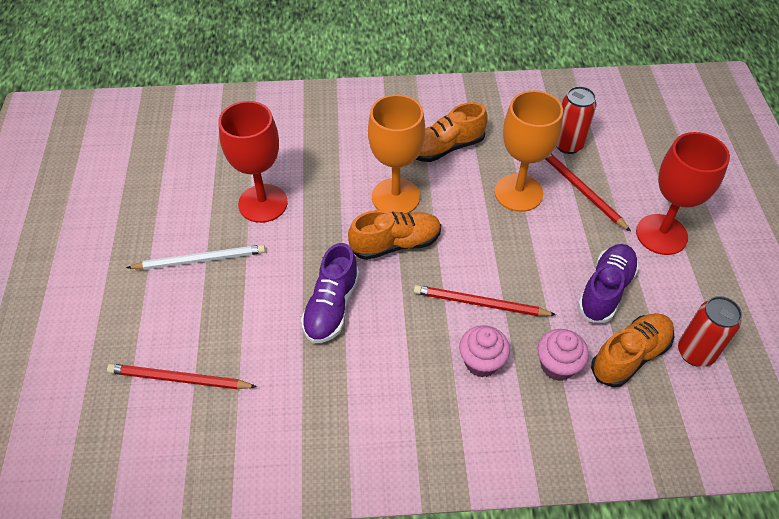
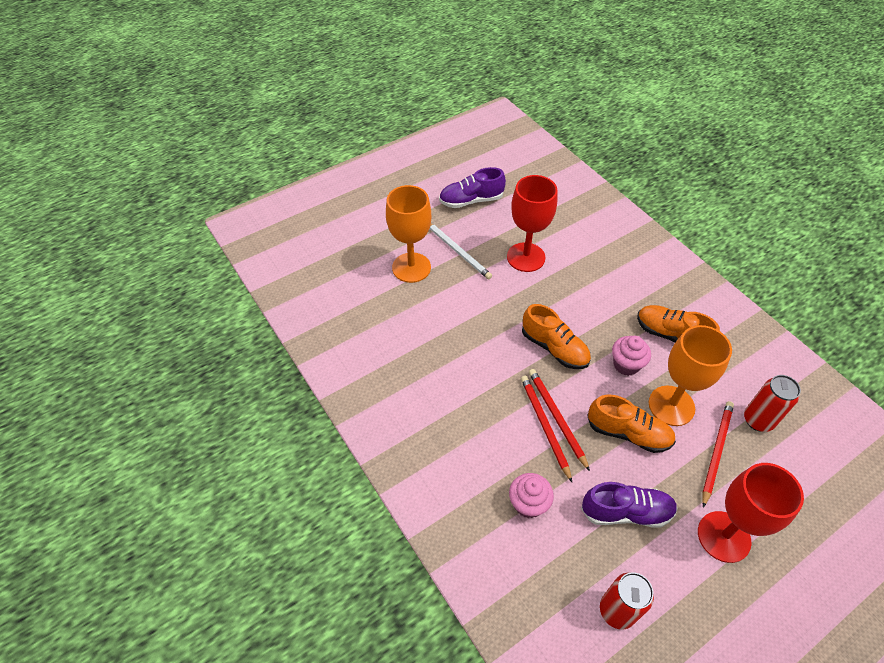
camera: 60 degrees right, 0 degrees up
(179, 379) = (370, 289): red pencil -> red pencil (556, 417)
(331, 307) = (474, 337): purple shoe -> purple shoe (471, 200)
(395, 197) = (596, 327): orange goblet -> orange goblet (411, 267)
(481, 362) = (495, 450): pink cupcake -> pink cupcake (626, 365)
(630, 356) = (575, 556): orange shoe -> orange shoe (628, 433)

